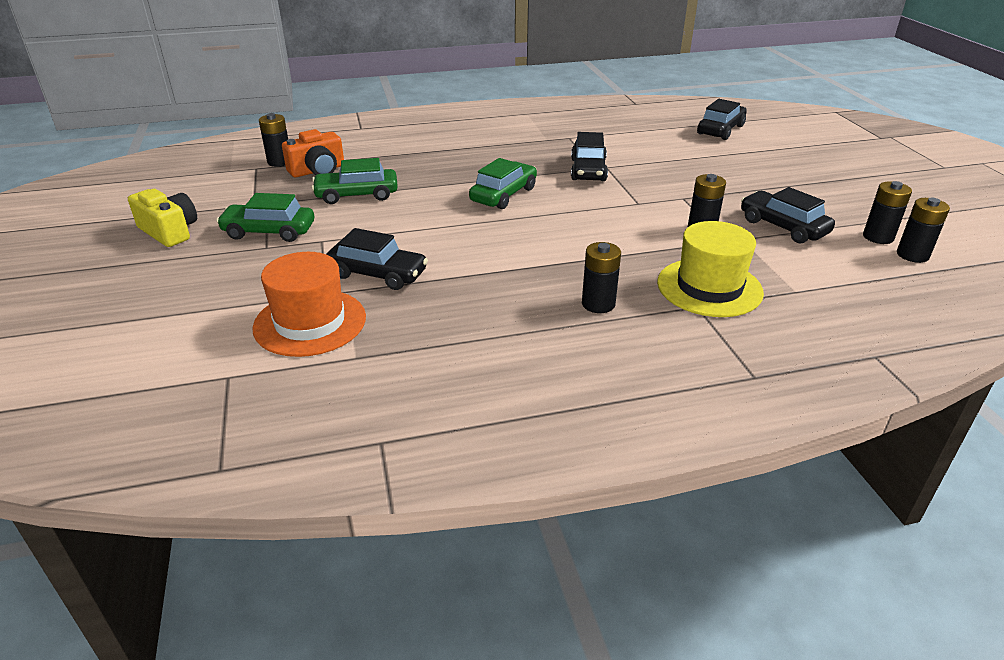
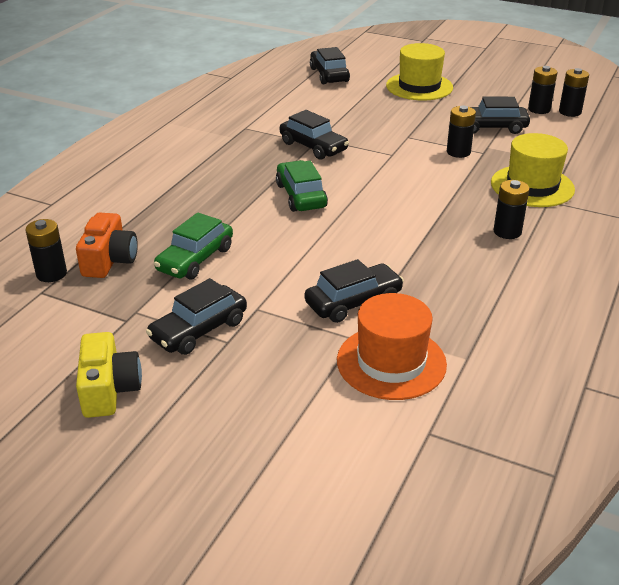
camera: 50 degrees left, 0 degrees up
(169, 231) = (109, 389): yellow camera -> yellow camera turned 90 degrees clockwise
(269, 231) = (199, 330): green car -> black car
(786, 169) = (419, 86): none -> yellow hat

